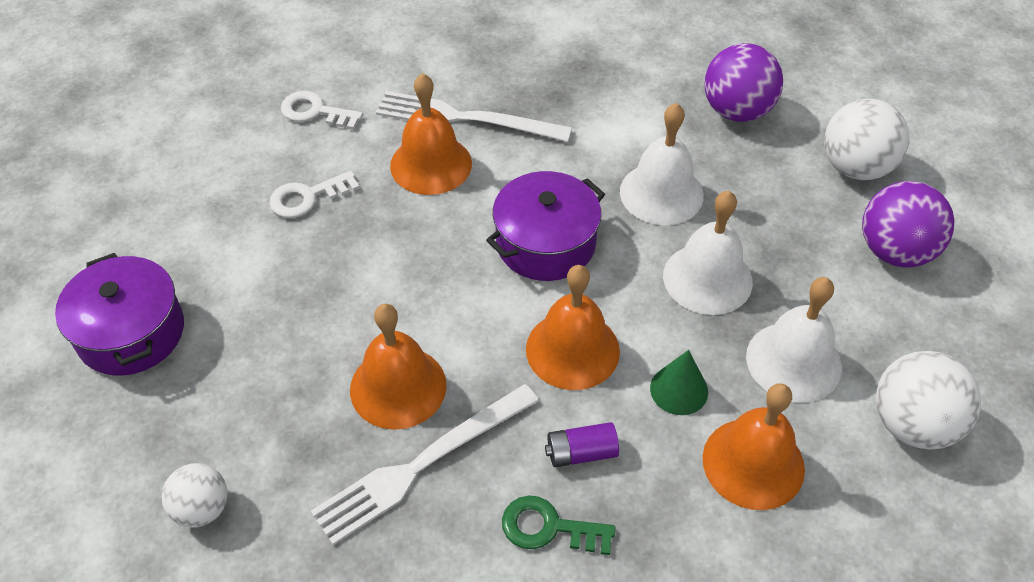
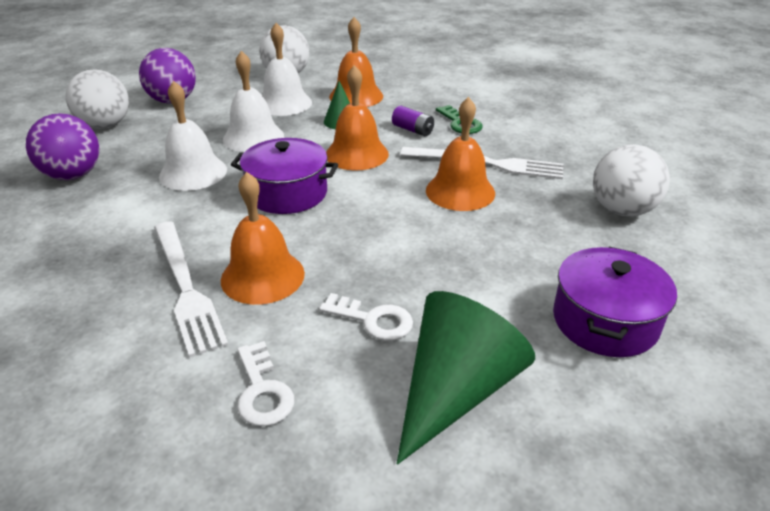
camera: 130 degrees left, 15 degrees down
(198, 197) = (456, 390): none -> green cone
(202, 508) = (622, 210): white ball -> white ball, size x1.62

